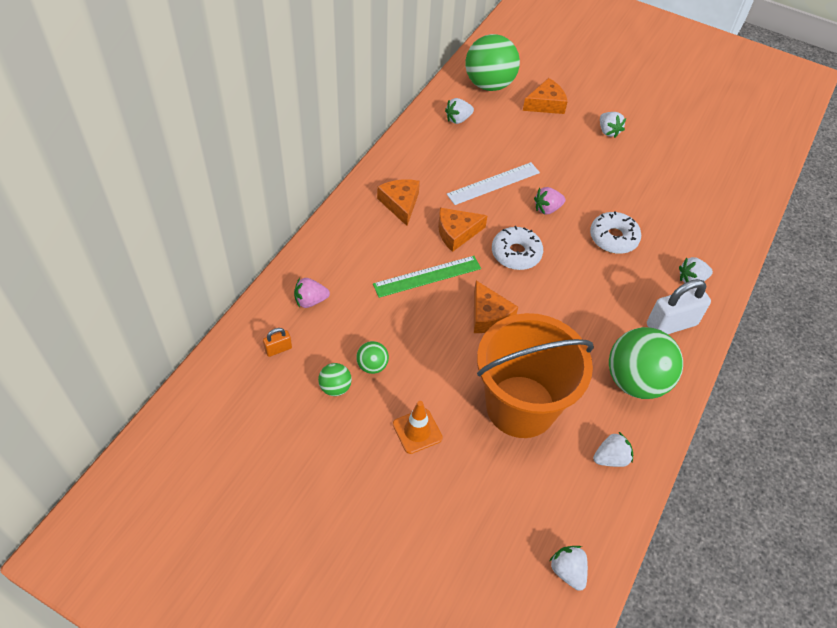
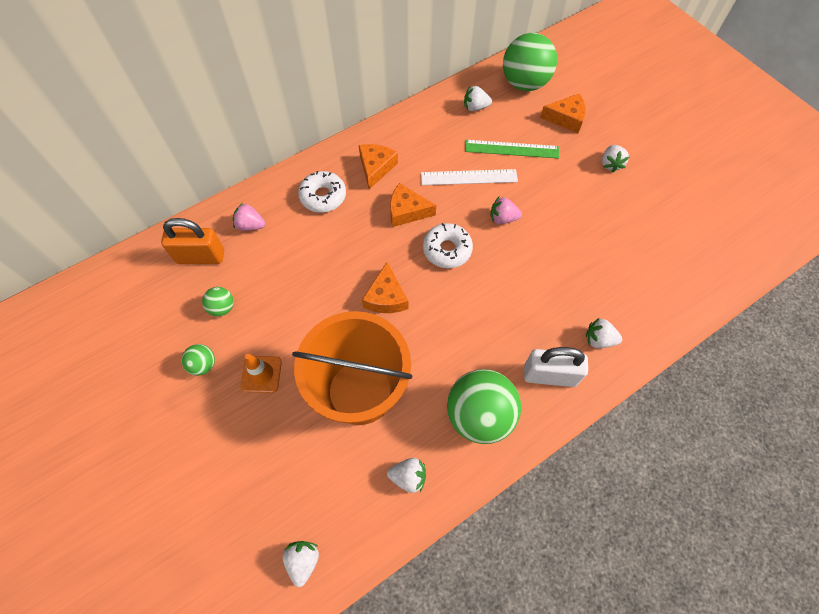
camera: 30 degrees right, 10 degrees up
(278, 349) = (200, 256): orange padlock -> orange padlock, size x2.08
(372, 366) = (262, 301): green ball -> green ball (203, 365)
(427, 276) = (357, 241): green ruler -> green ruler (511, 149)
(613, 238) = (547, 269): white donut -> white donut (323, 196)

